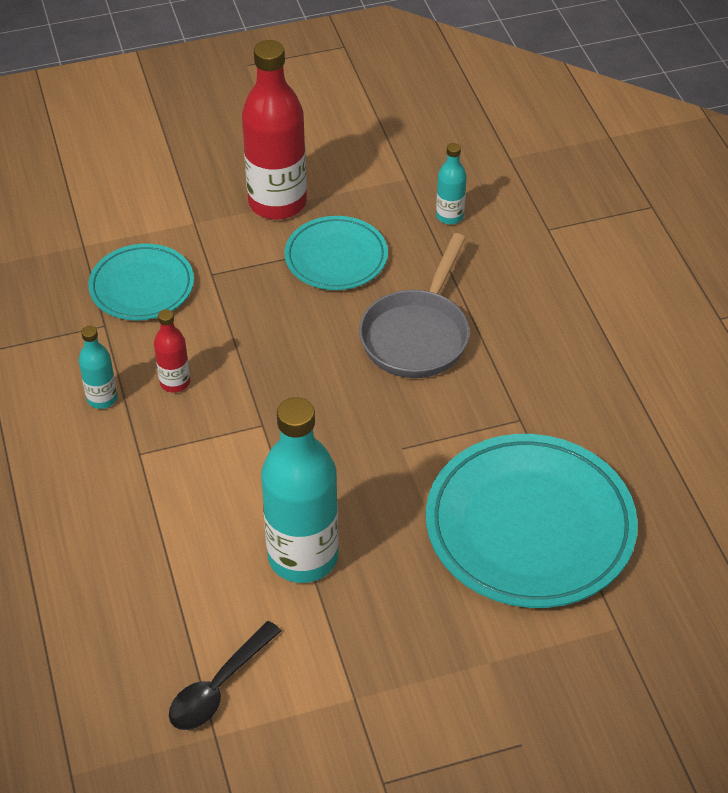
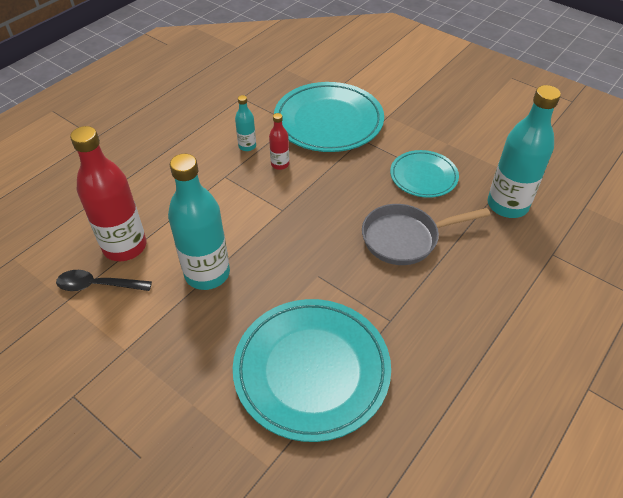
camera: 55 degrees right, 0 degrees up
(142, 286) = (328, 121): turquoise plate -> turquoise plate, size x1.76
(277, 203) = (434, 136): red bottle -> red bottle (125, 246)
(449, 216) = (507, 205): turquoise bottle -> turquoise bottle, size x2.11

